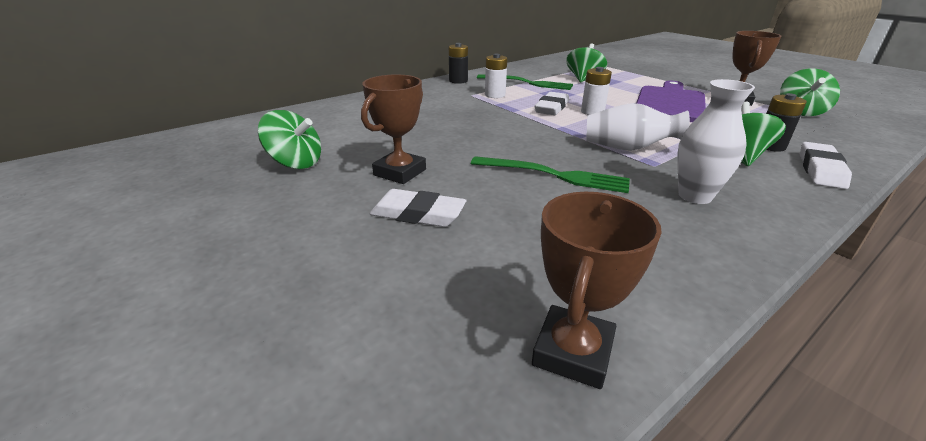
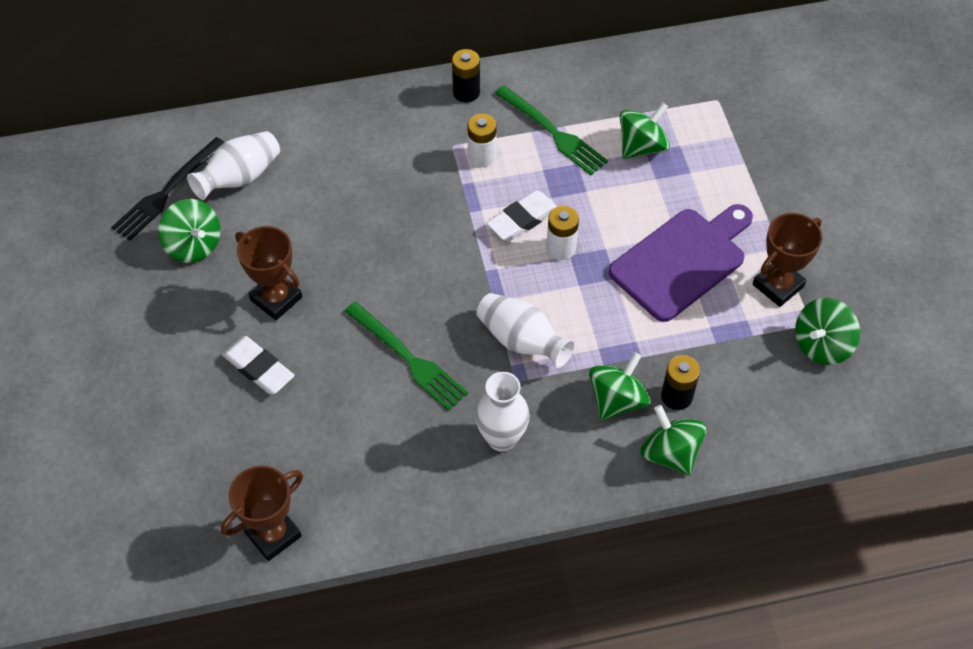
camera: 25 degrees right, 25 degrees up
(254, 144) = (167, 191): none -> black fork
(319, 128) = (240, 178): none -> white vase
(400, 172) = (276, 298): brown trophy -> brown trophy turned 75 degrees clockwise
(821, 170) = (670, 453): white eraser -> green spinning top

